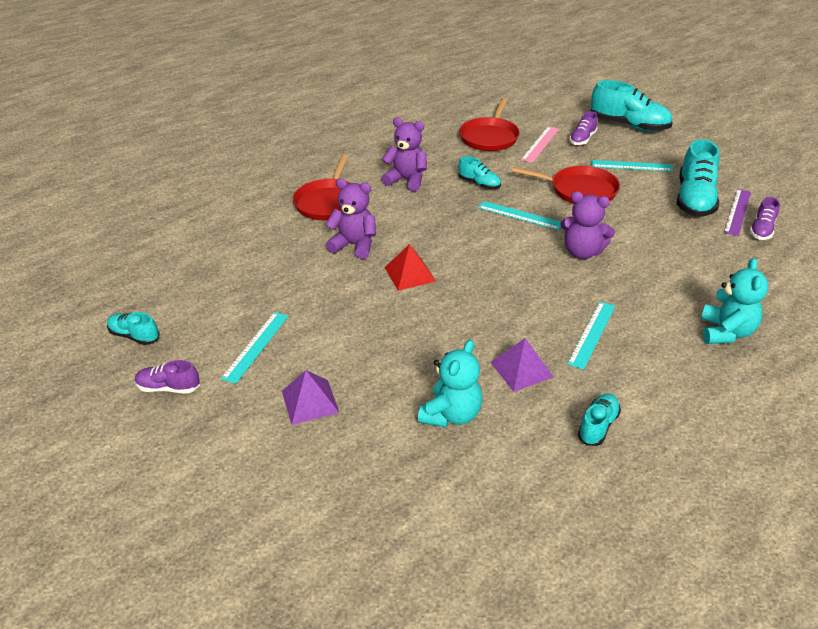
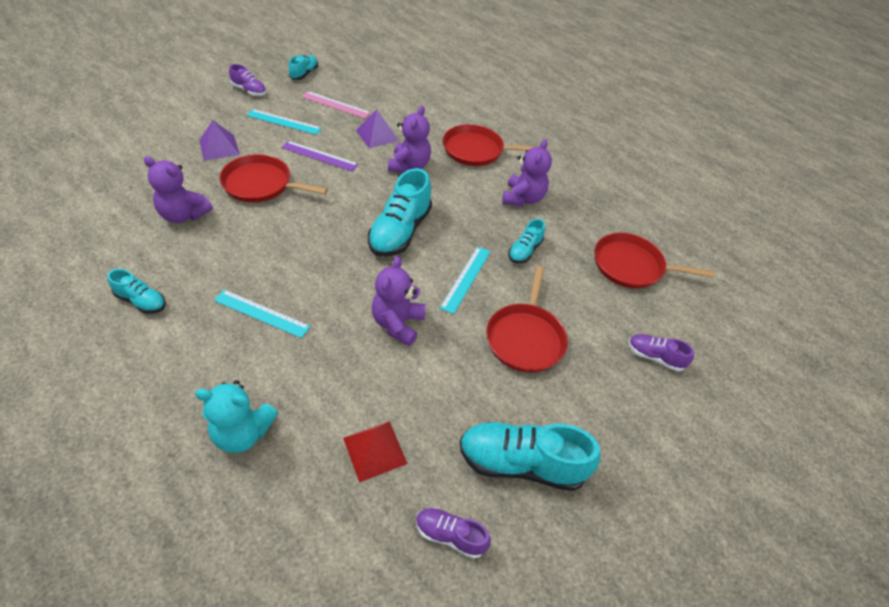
camera: 80 degrees right, 10 degrees up
(168, 388) = (249, 90): purple shoe -> purple shoe turned 120 degrees clockwise
(389, 354) = (261, 184): none -> red pan
(409, 274) = (365, 197): red pyramid -> red pyramid (375, 450)
(451, 415) = (184, 215): turquoise teddy bear -> purple teddy bear
(521, 369) = (225, 259): purple pyramid -> purple pyramid (377, 135)
(540, 144) = (628, 312): pink ruler -> pink ruler (335, 105)
(629, 125) = (714, 419): turquoise shoe -> turquoise shoe (400, 231)
(631, 166) = (597, 403): turquoise ruler -> none
(737, 212) = (495, 514): purple ruler -> purple ruler (319, 156)

